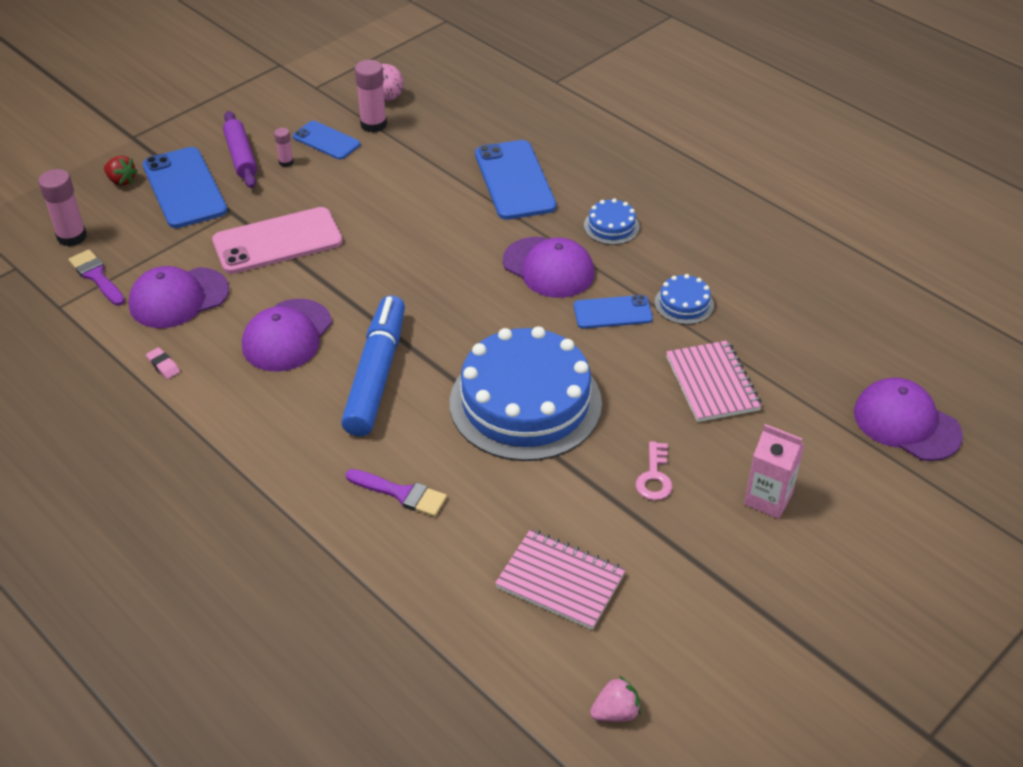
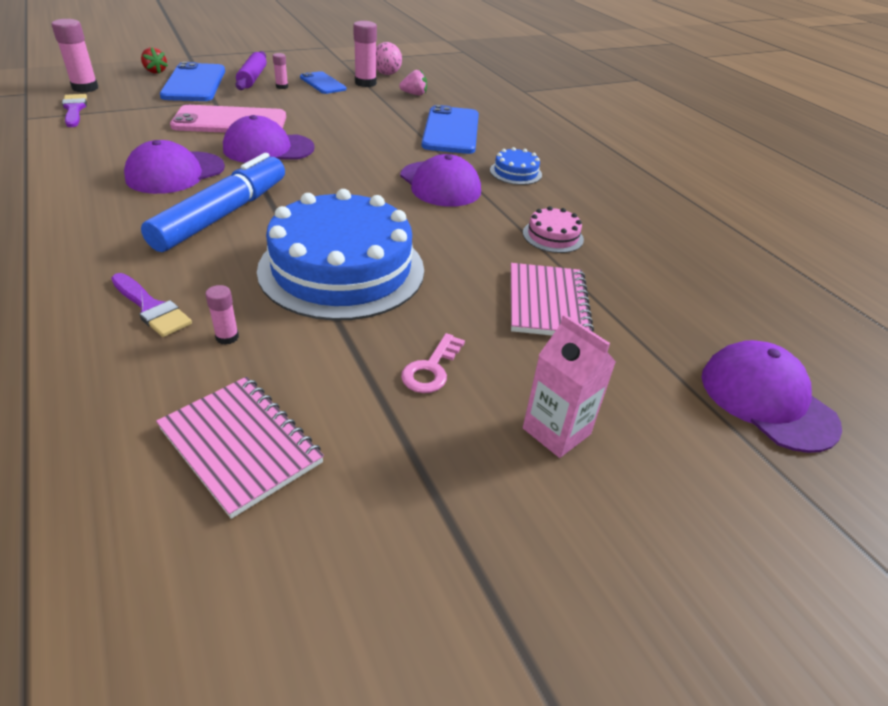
camera: 15 degrees right, 5 degrees down
(163, 365) = (55, 166): pink eraser -> none
(178, 298) = (118, 133): purple cap -> purple cap (268, 148)
(483, 500) = (227, 337): none -> pink glue stick
(612, 312) = (478, 226): blue phone -> none
(615, 712) = (171, 656): pink strawberry -> pink strawberry (414, 94)
(684, 304) = (553, 236): blue cake -> pink cake

